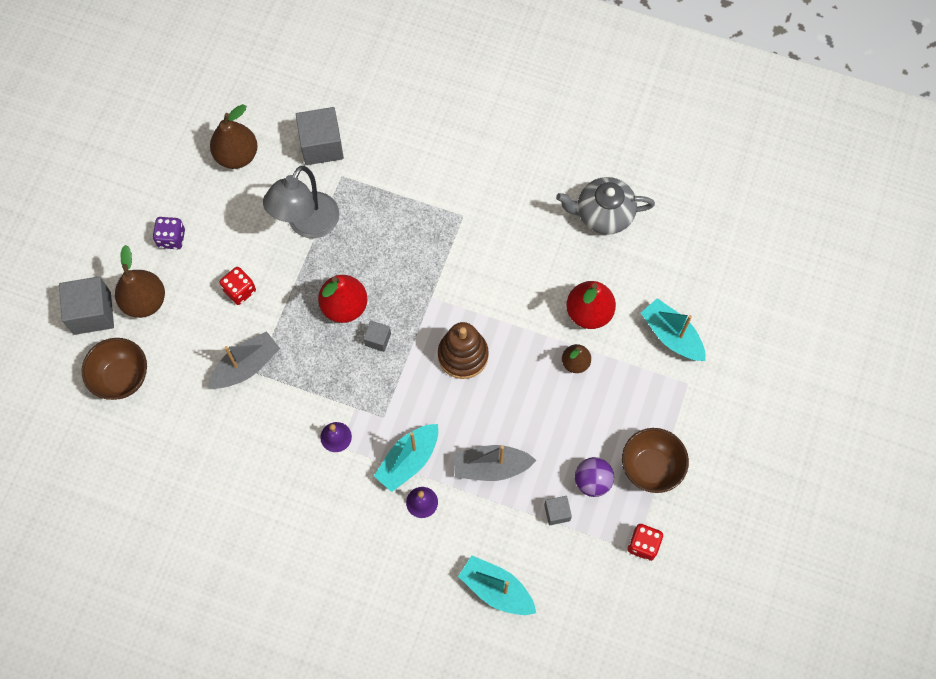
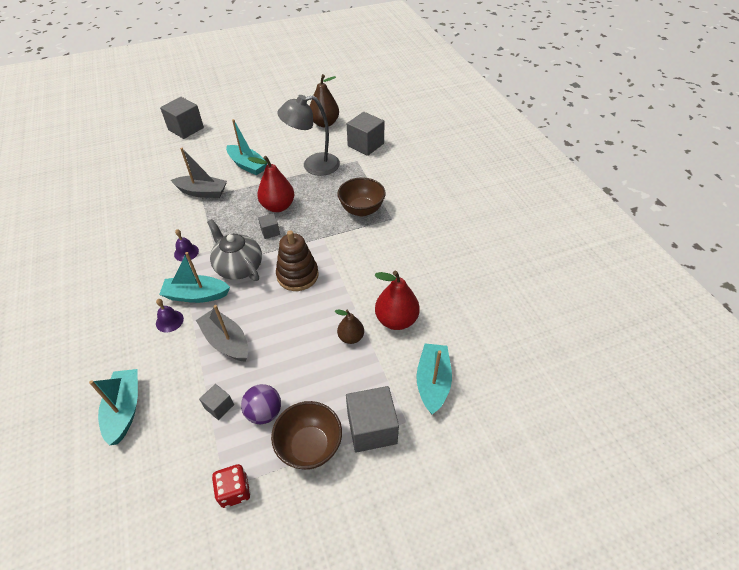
camera: 50 degrees right, 20 degrees down
(122, 377) = (156, 156): brown bowl -> brown bowl (361, 210)
(145, 301) = (209, 140): brown pear -> none
(172, 238) = (254, 129): purple dice -> none
(240, 291) = (247, 165): red dice -> turquoise boat
(603, 214) = (474, 280): grey teapot -> grey teapot (238, 267)
(673, 412) = (372, 428): none -> grey cube

